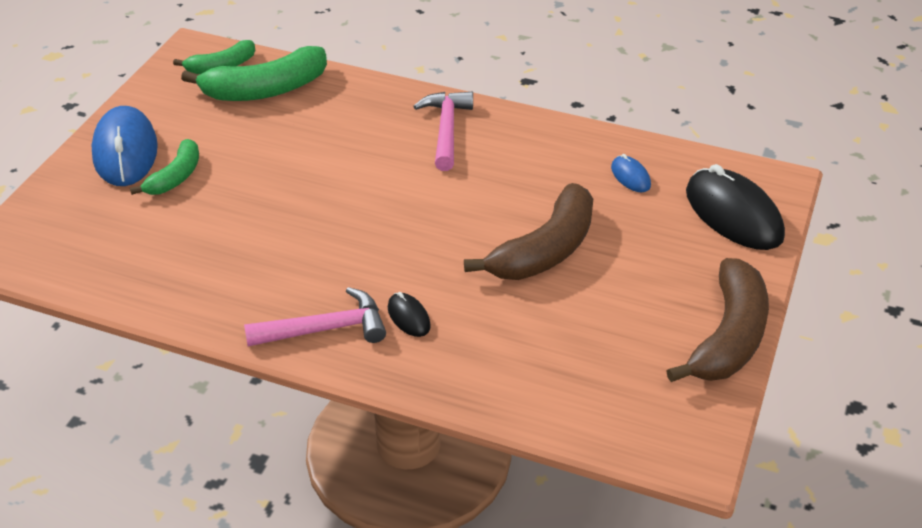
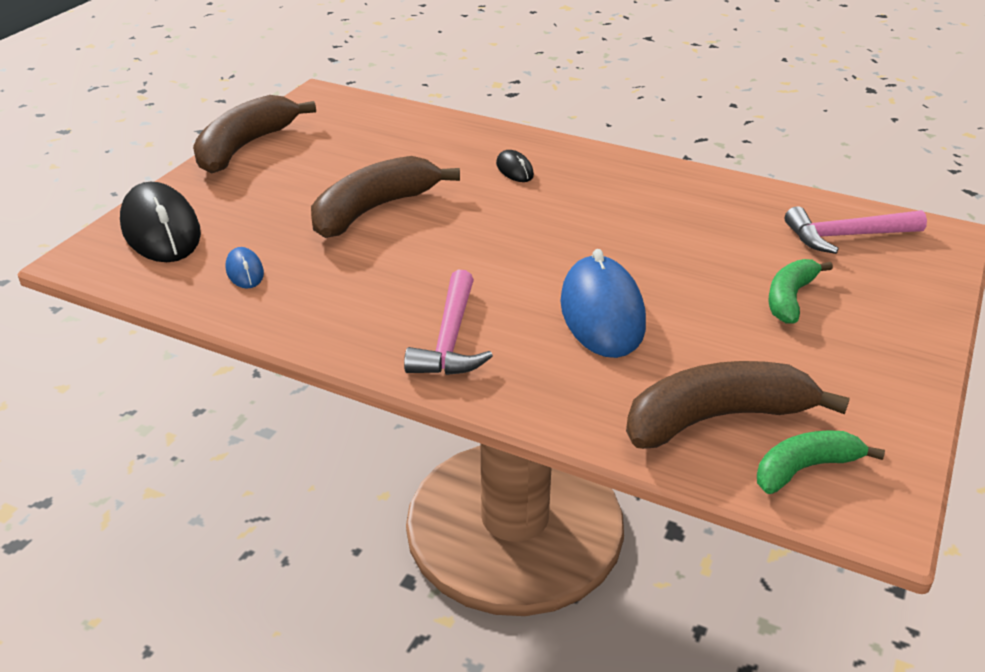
camera: 175 degrees left, 5 degrees down
(125, 151) = (873, 333): blue mouse -> blue mouse (602, 313)
(265, 90) = (716, 418): green banana -> brown banana
(325, 329) = (588, 165): pink hammer -> pink hammer (846, 236)

